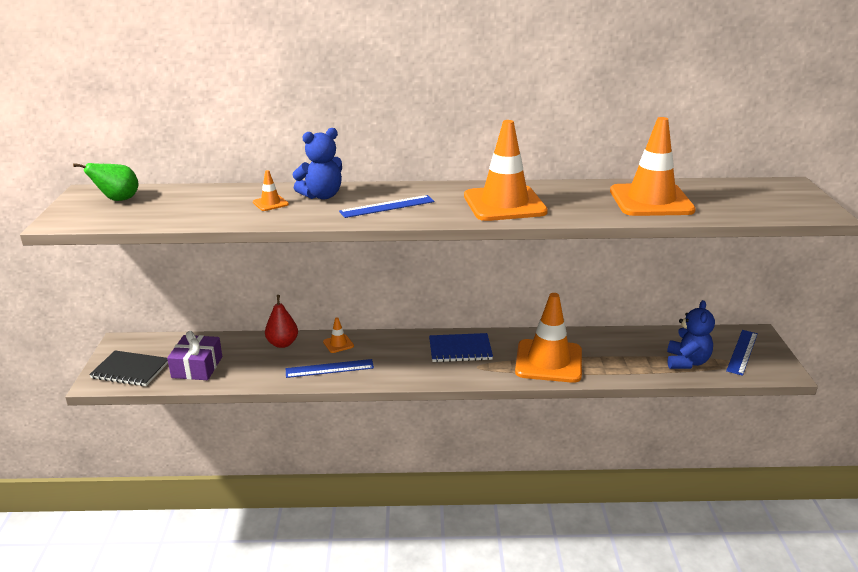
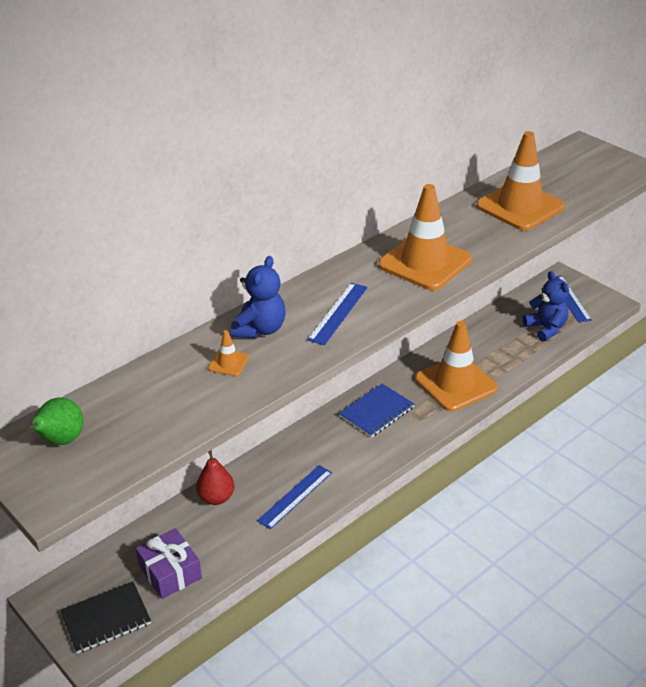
camera: 40 degrees left, 10 degrees up
(338, 344) = (268, 467): orange traffic cone -> none

